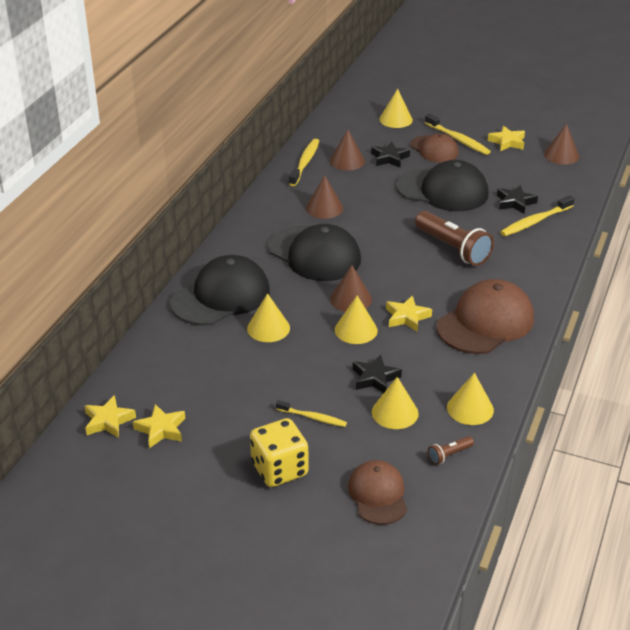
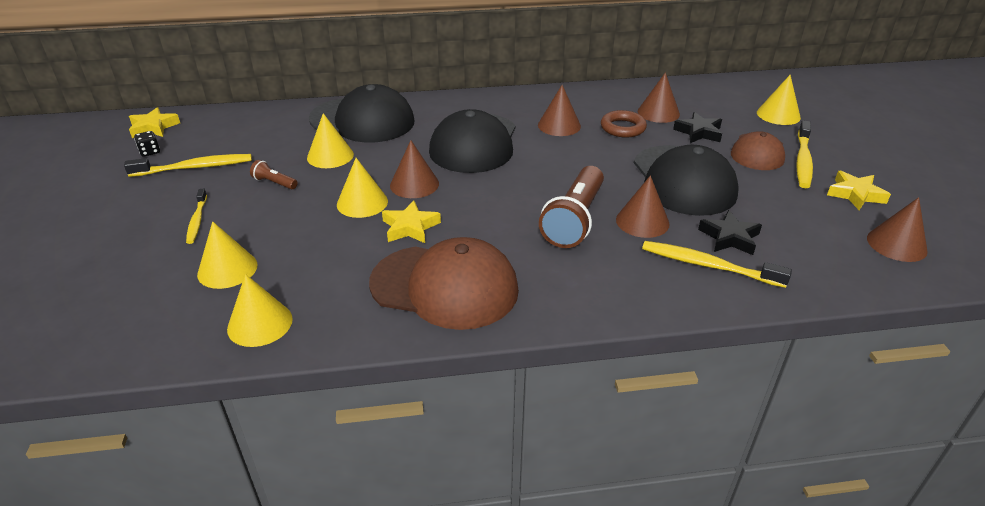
camera: 60 degrees right, 0 degrees up
(161, 429) = (150, 152): yellow star -> black dice
(279, 469) = (106, 226): yellow dice -> none
(305, 163) = (624, 94): yellow toothbrush -> yellow toothbrush (195, 167)
(354, 184) = (622, 128): none -> brown ring
(375, 378) = (283, 238): black star -> none
(378, 495) = (75, 299): brown cap -> none
(449, 455) = (161, 332): brown flashlight -> brown flashlight (274, 183)
(475, 224) = (642, 221): none -> brown cone

